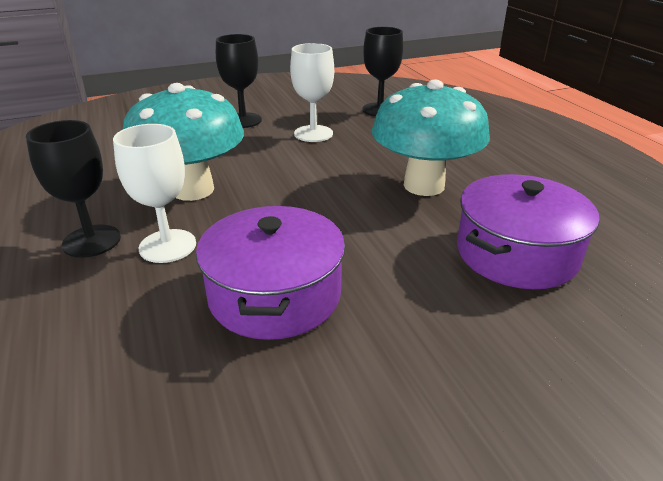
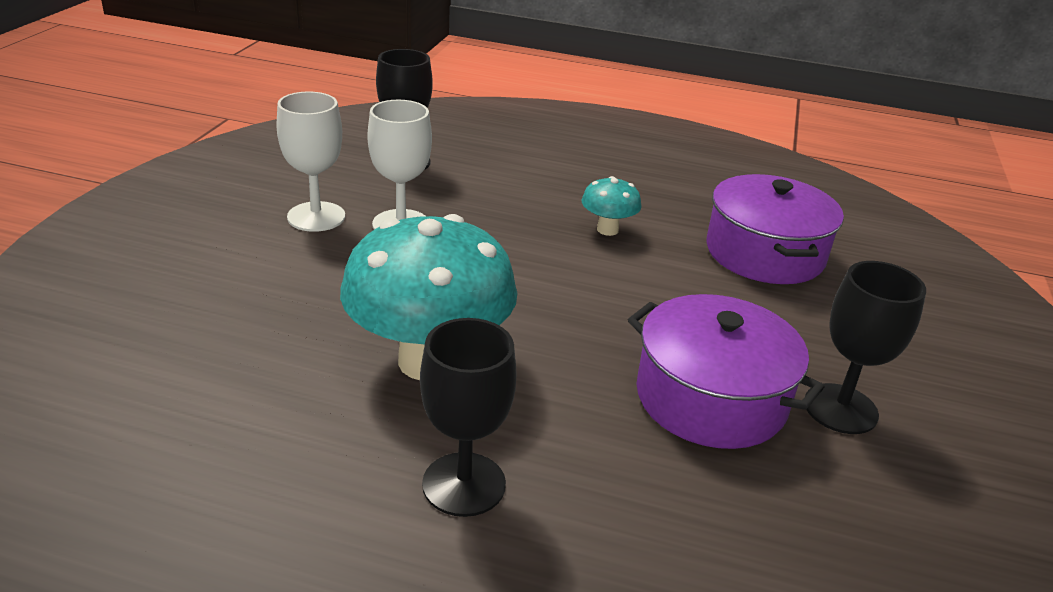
camera: 55 degrees left, 0 degrees up
(167, 246) = (544, 429): white goblet -> white goblet (316, 217)
(243, 120) = (281, 248): black goblet -> black goblet (840, 409)
(424, 185) = (607, 230): turquoise mushroom -> turquoise mushroom, size x0.45

